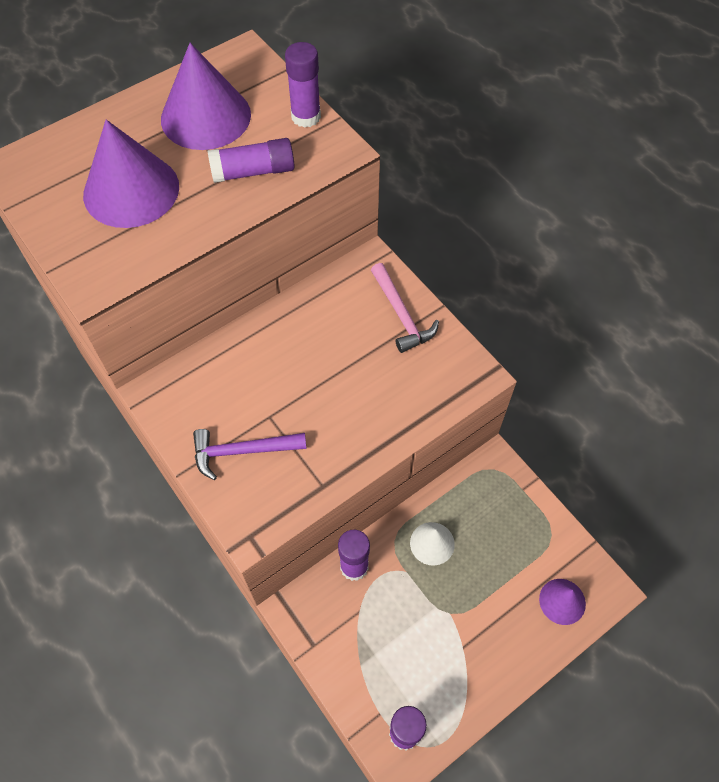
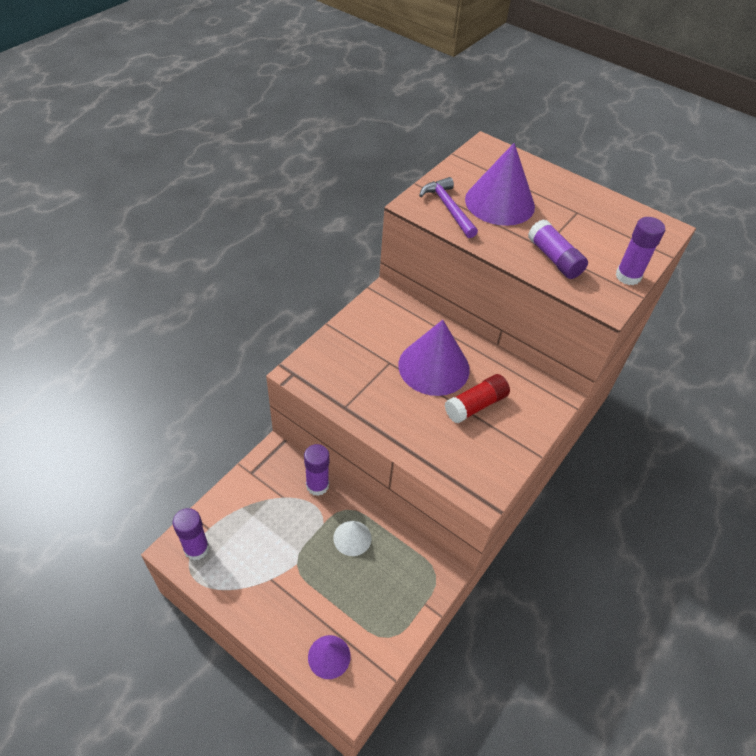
camera: 70 degrees right, 10 degrees down
(206, 116) = (589, 222): purple cone -> purple cone (434, 367)
(242, 451) = (356, 354): purple hammer -> purple hammer (448, 208)
(361, 344) = (475, 405): none -> red glue stick
(401, 315) = (516, 427): pink hammer -> none

